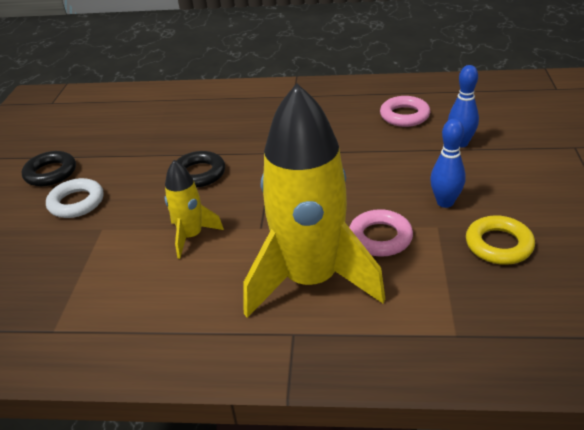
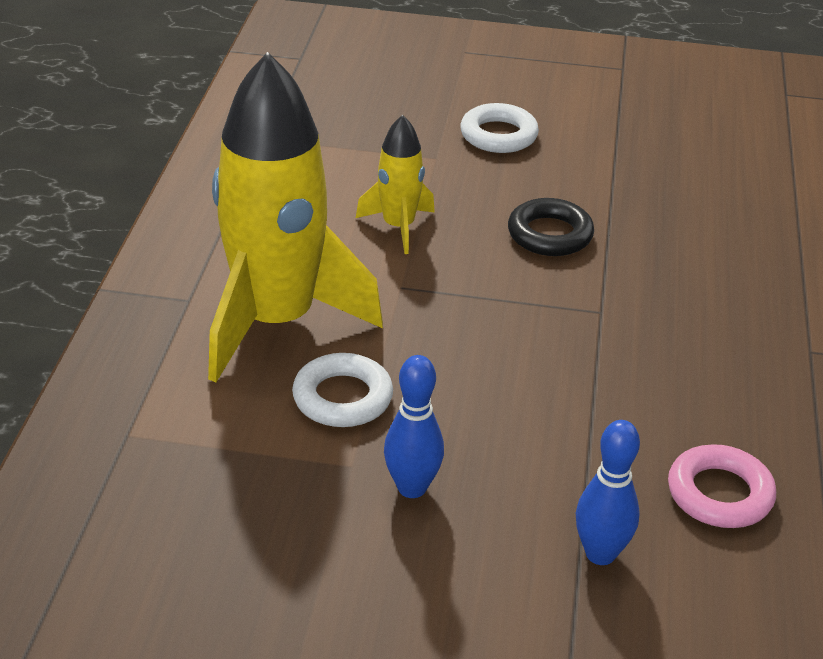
camera: 90 degrees right, 0 degrees up
(51, 173) = (575, 110): black ring -> none
(380, 238) = (342, 398): pink ring -> white ring
(498, 245) = (285, 524): yellow ring -> none

